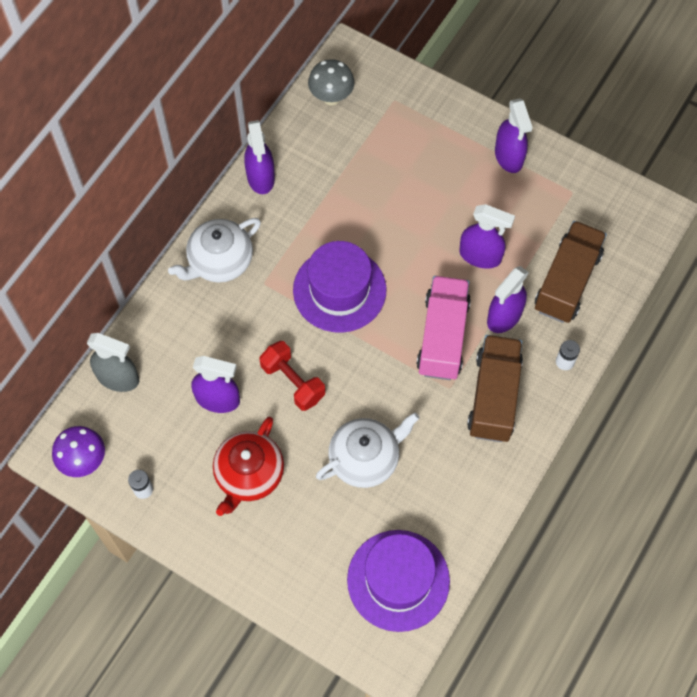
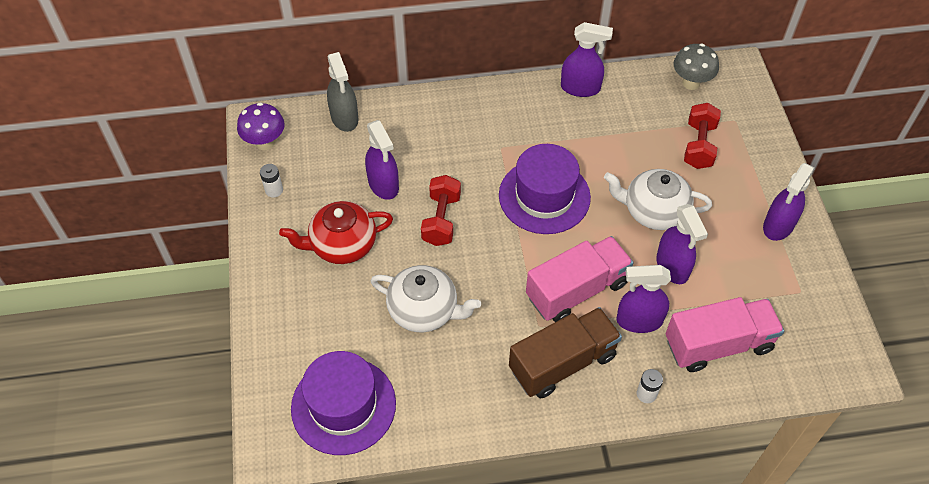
camera: 50 degrees right, 10 degrees down
(219, 261) = (490, 111): white teapot -> white teapot (654, 211)
(261, 177) = (580, 88): purple spray bottle -> purple spray bottle turned 120 degrees counterclockwise
(394, 144) = (699, 146): none -> red dumbbell
(567, 282) = (718, 344): brown truck -> pink truck

